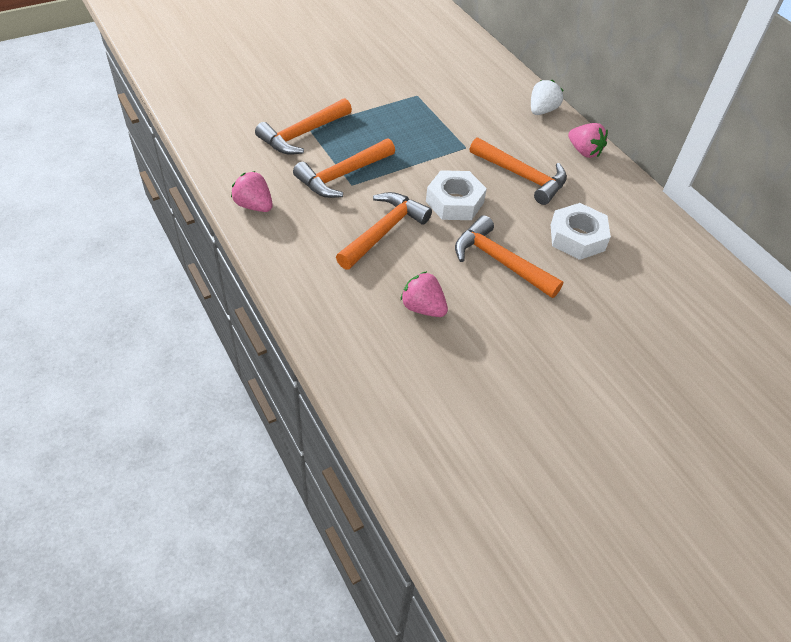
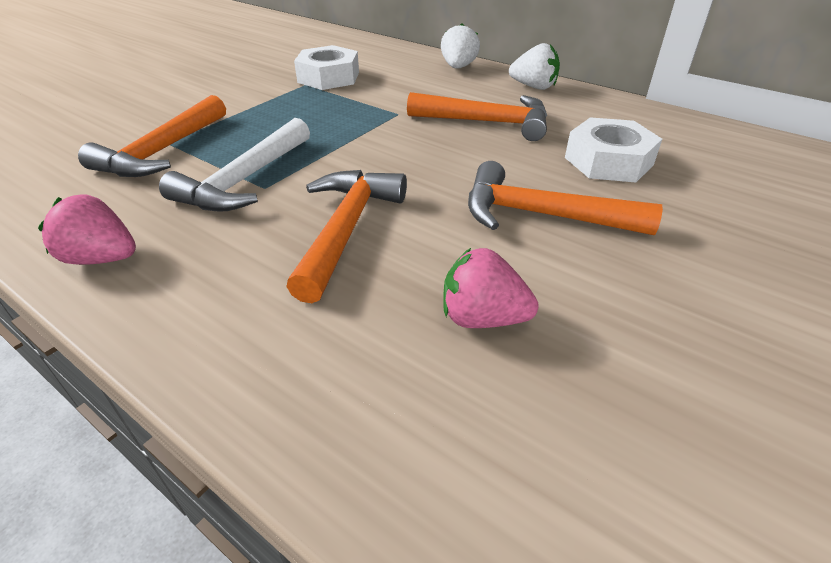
camera: 20 degrees left, 10 degrees down
(342, 175) = (245, 180): orange hammer -> white hammer
(454, 202) = (425, 167): white nut -> white nut (328, 77)
(584, 151) = (533, 87): pink strawberry -> white strawberry

